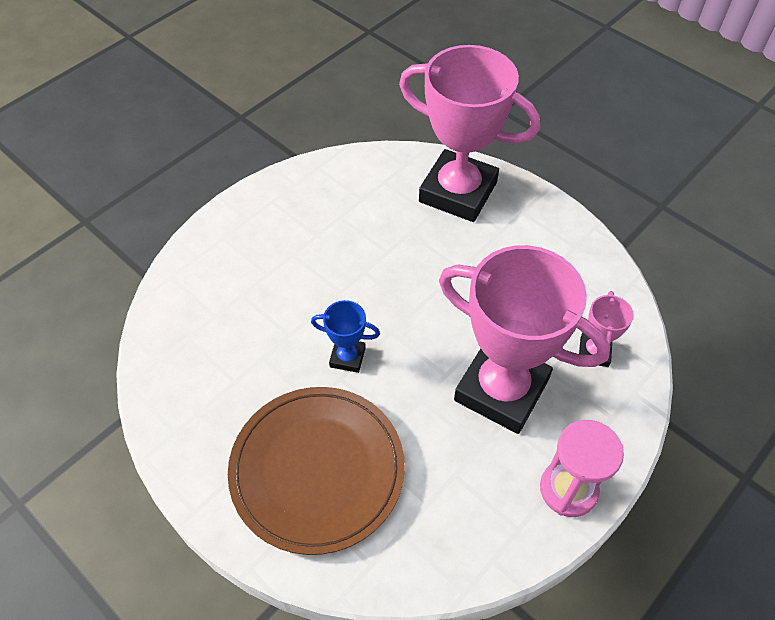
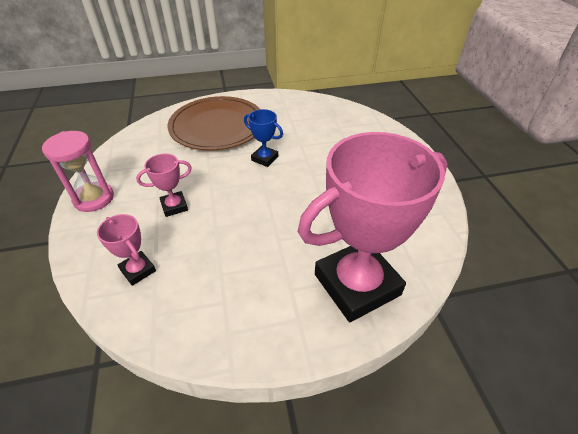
camera: 125 degrees right, 10 degrees down
(347, 357) = (265, 158): blue trophy -> blue trophy turned 75 degrees clockwise
(501, 389) = (174, 206): pink trophy -> pink trophy, size x0.43

